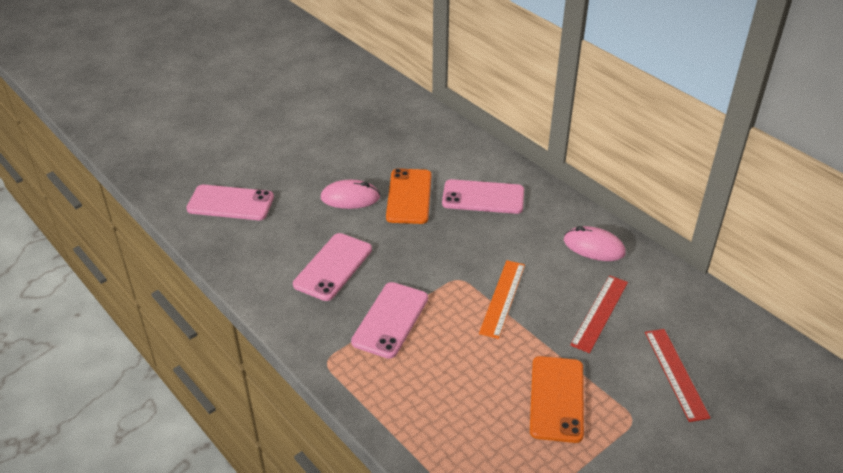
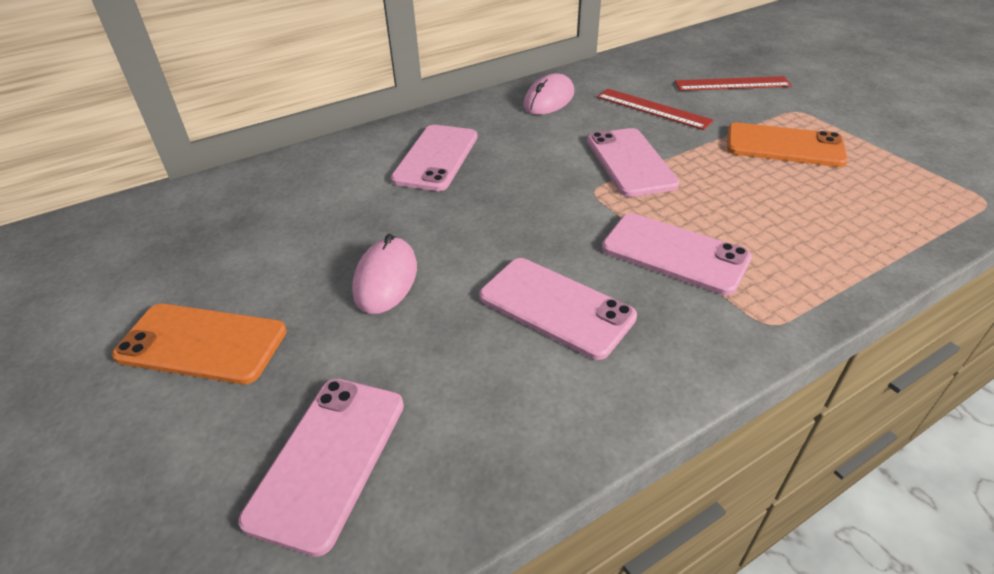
camera: 80 degrees left, 0 degrees up
(409, 196) = (408, 218): orange phone -> orange phone (202, 343)
(502, 298) = (630, 162): orange ruler -> pink phone

